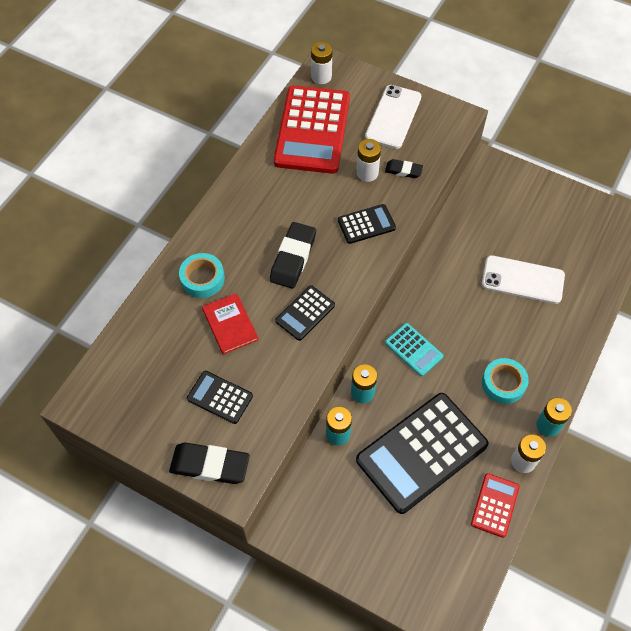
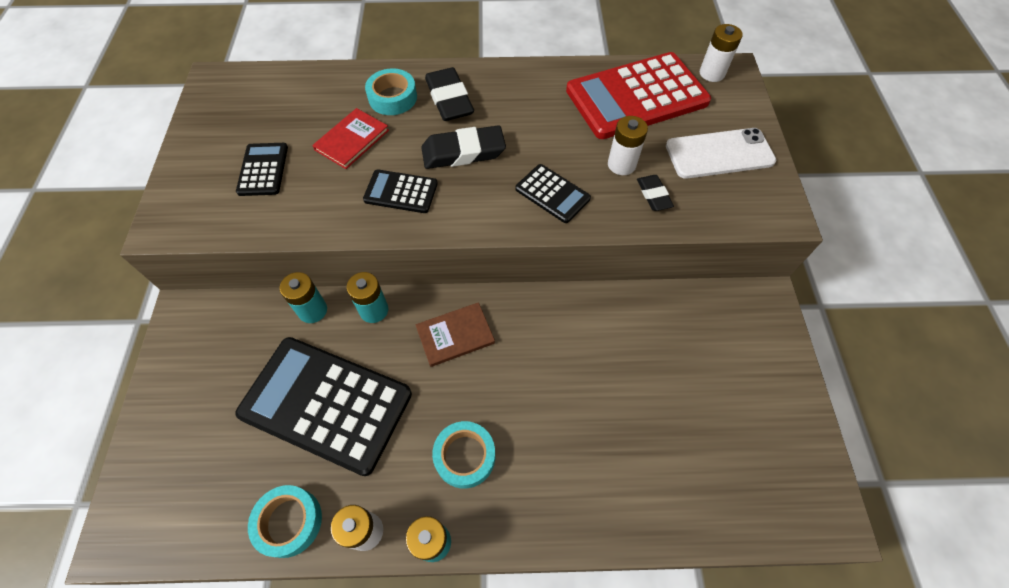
camera: 60 degrees right, 0 degrees up
(210, 465) = (181, 196): black eraser -> black eraser (449, 99)
(413, 349) = (455, 335): turquoise calculator -> brown book
(494, 505) = (289, 522): red calculator -> turquoise tape
(522, 280) = (629, 413): white phone -> none

